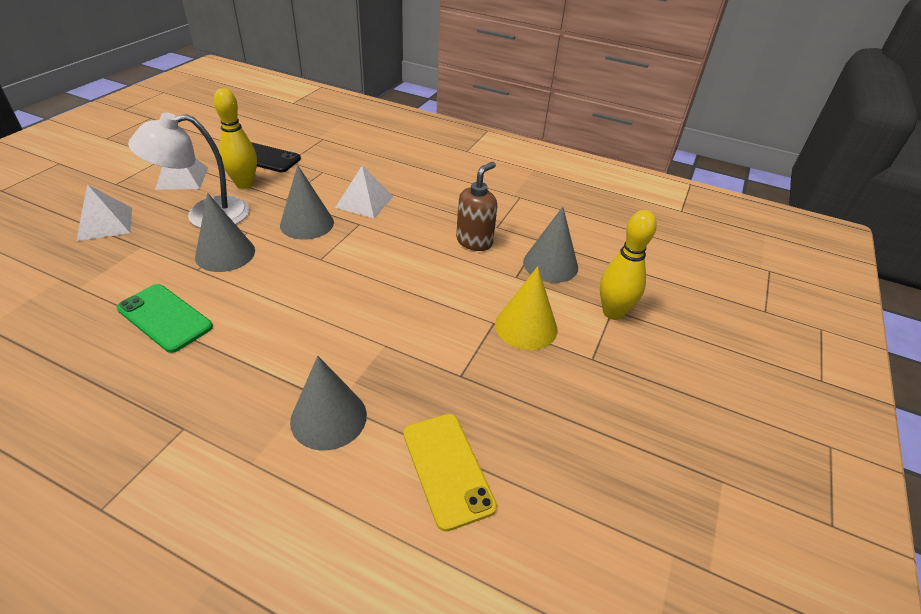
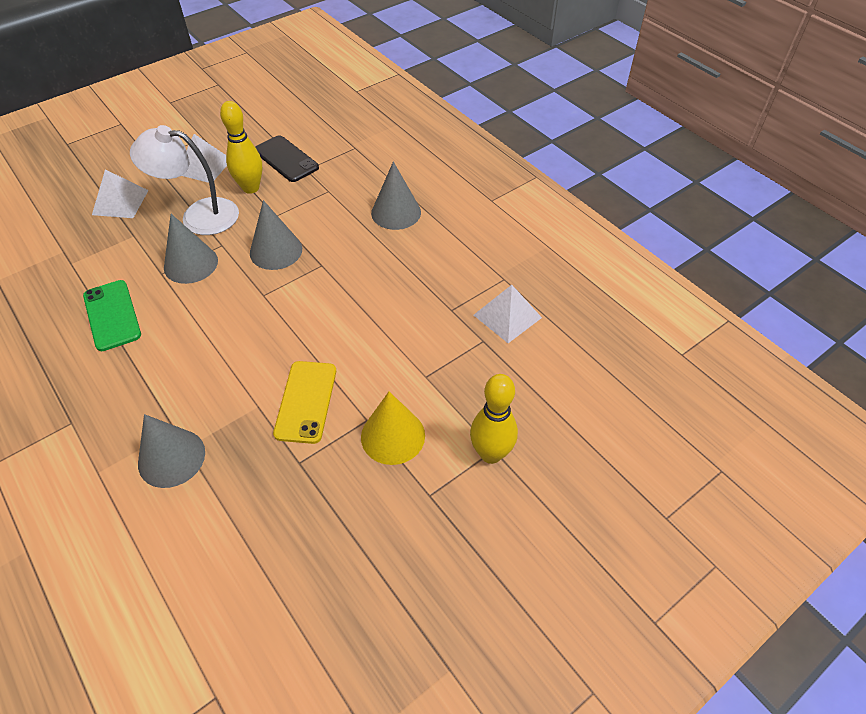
camera: 30 degrees right, 10 degrees up
(364, 202) = (343, 240): white pyramid -> white pyramid (507, 316)
(447, 469) = (227, 544): yellow phone -> yellow phone (306, 401)
(474, 241) = (415, 321): brown soap dispenser -> none
(550, 264) = (471, 374): grey cone -> grey cone (396, 212)

